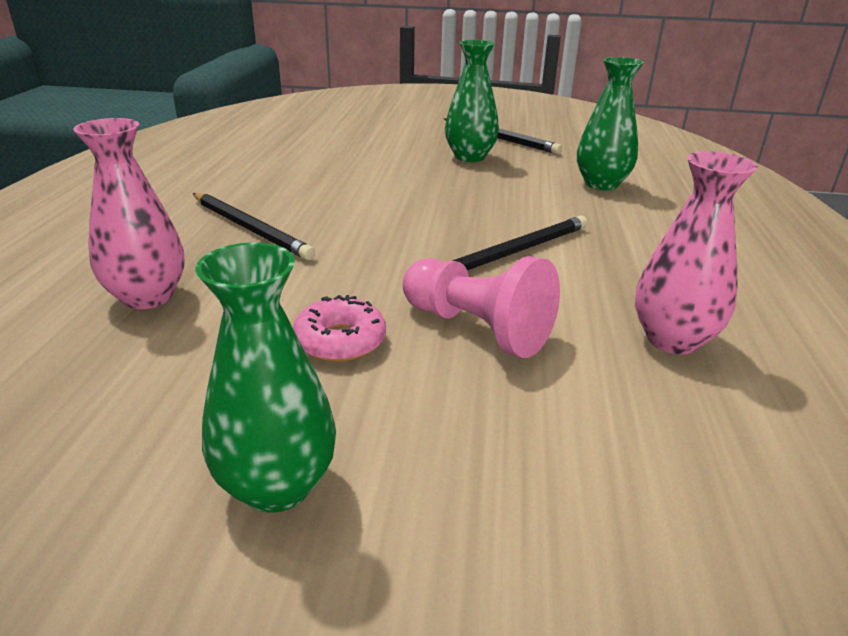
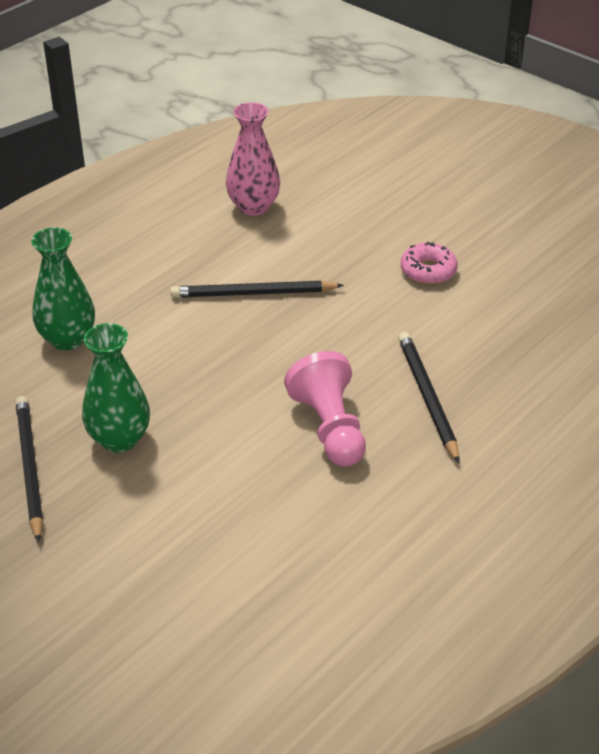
camera: 145 degrees left, 10 degrees up
(147, 297) = (529, 347): pink vase -> none
(277, 485) = (498, 219): green vase -> none
(477, 328) = (346, 250): pink pawn -> pink pawn (329, 428)

